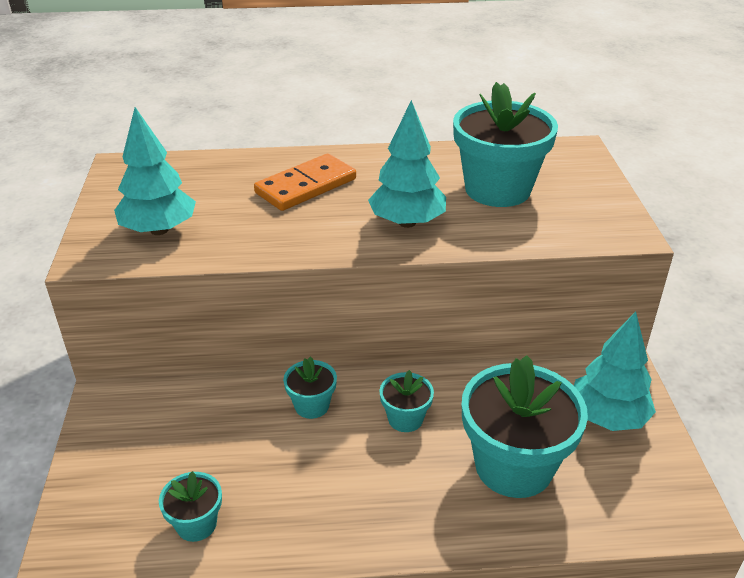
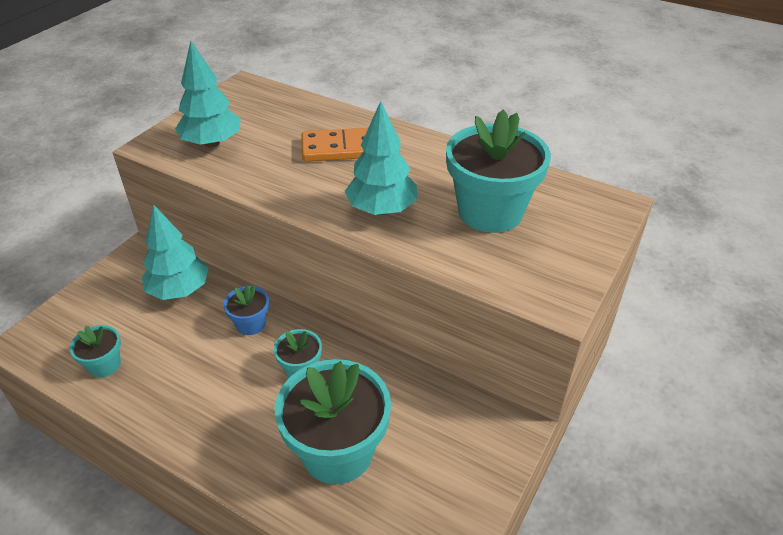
camera: 35 degrees right, 5 degrees up
(312, 405) = (250, 324): turquoise flower pot -> blue flower pot
(607, 417) = (454, 458): turquoise tree -> turquoise tree (179, 290)

